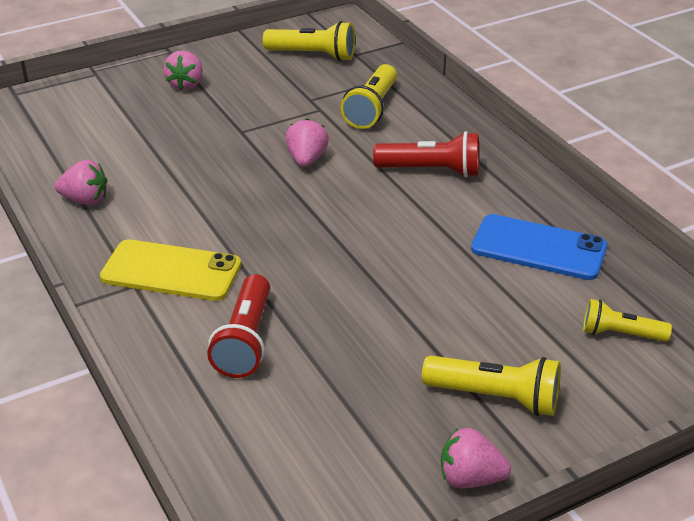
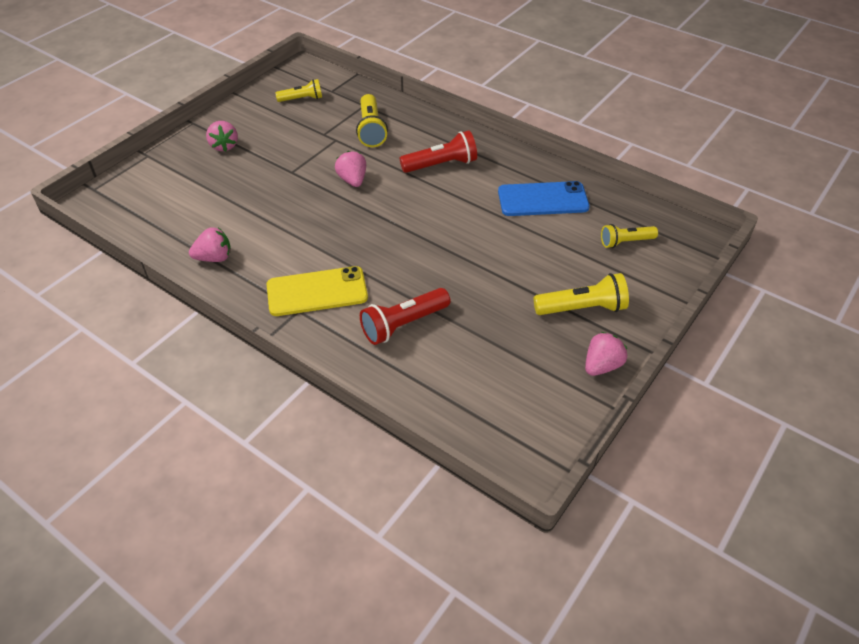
camera: 25 degrees left, 10 degrees up
(245, 341) = (403, 324): red flashlight -> red flashlight turned 75 degrees clockwise
(313, 55) = (302, 99): yellow flashlight -> yellow flashlight, size x0.66
(470, 478) = (601, 366): pink strawberry -> pink strawberry turned 150 degrees clockwise

